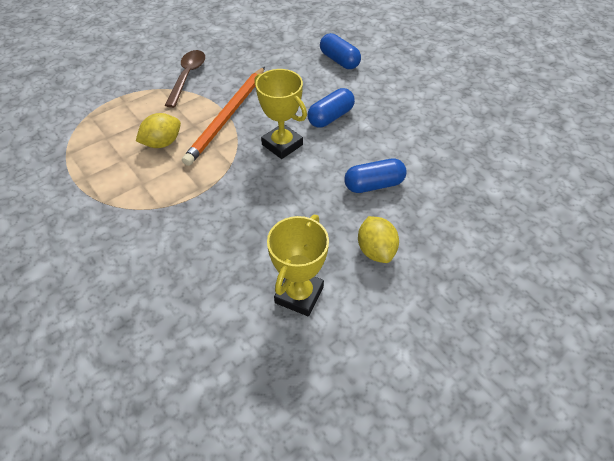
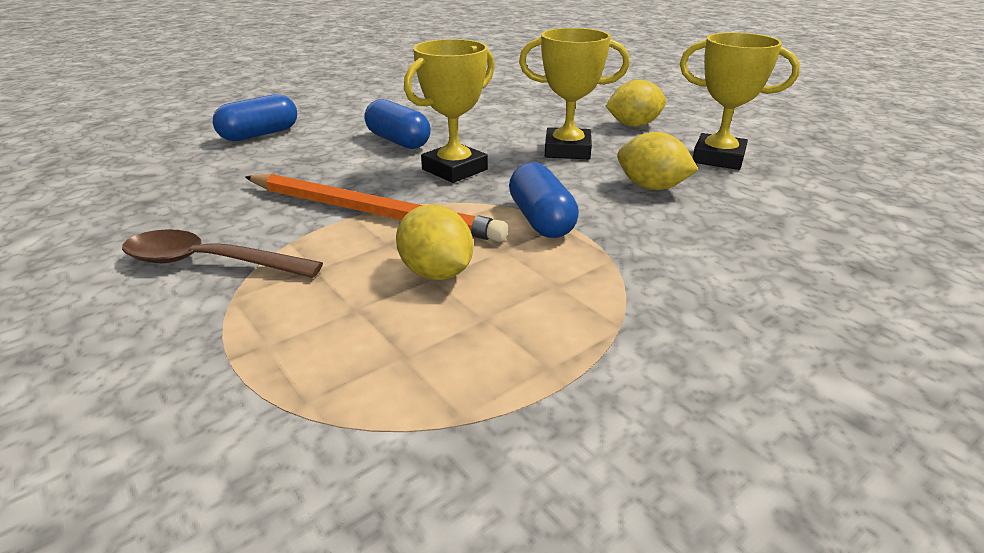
camera: 90 degrees left, 20 degrees down
(247, 240) = (651, 187): none -> yellow lemon
(315, 201) = (567, 150): none -> yellow trophy
(374, 185) = (533, 123): blue capsule -> blue capsule (541, 220)

